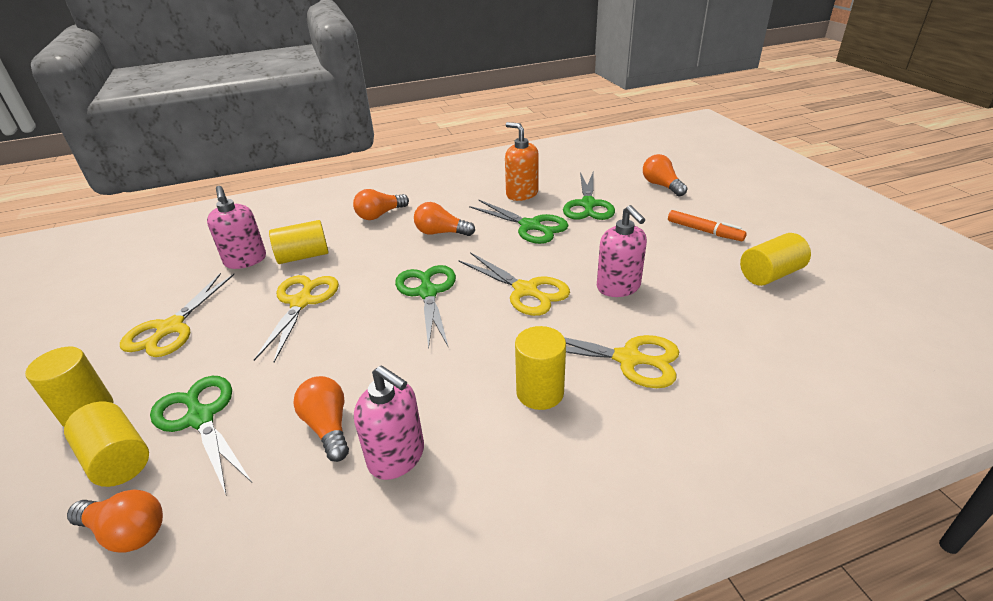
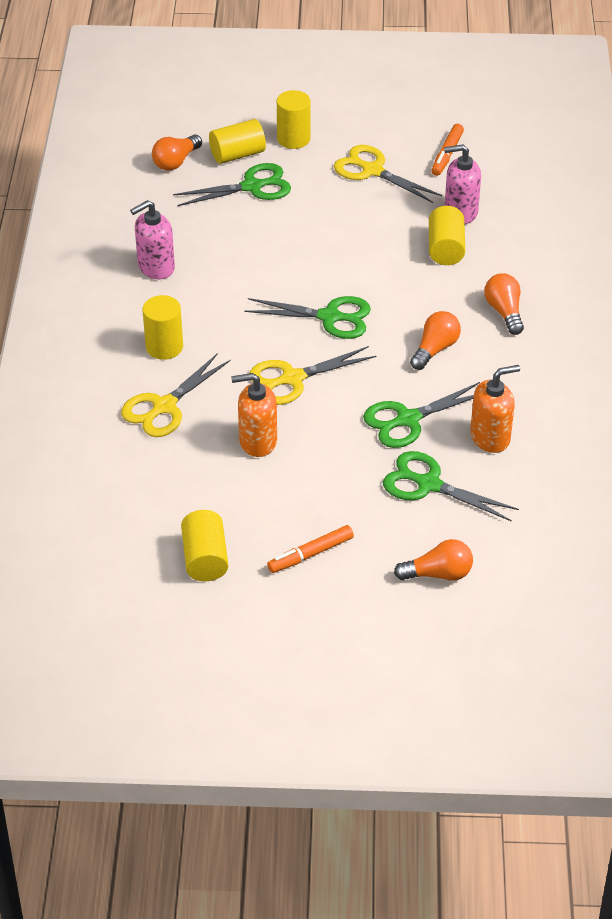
camera: 110 degrees right, 10 degrees up
(145, 288) = (447, 155): none -> orange marker
(301, 302) = (364, 241): yellow scissors -> none
(328, 427) = (203, 241): orange light bulb -> none
(618, 287) = (257, 441): pink soap dispenser -> orange soap dispenser

